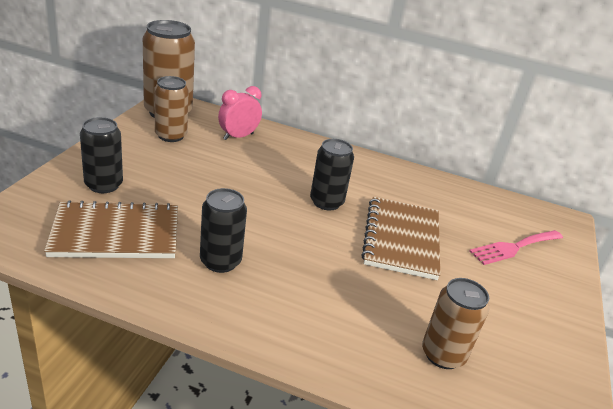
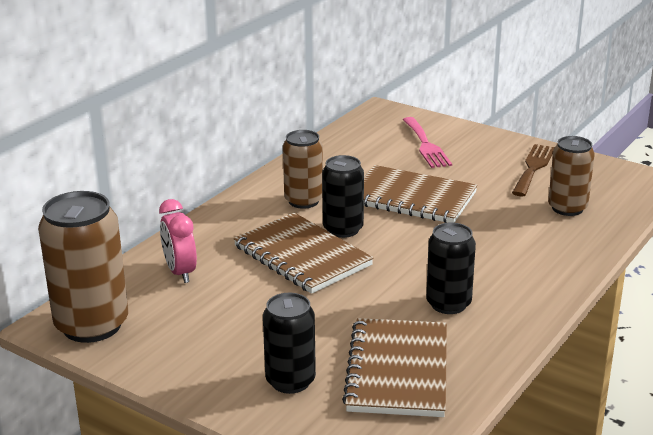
camera: 70 degrees left, 5 degrees down
(171, 136) = (166, 325): brown can -> brown can (303, 201)
(276, 184) = (302, 256): none -> brown notebook
(521, 328) = (533, 168): none -> brown fork

